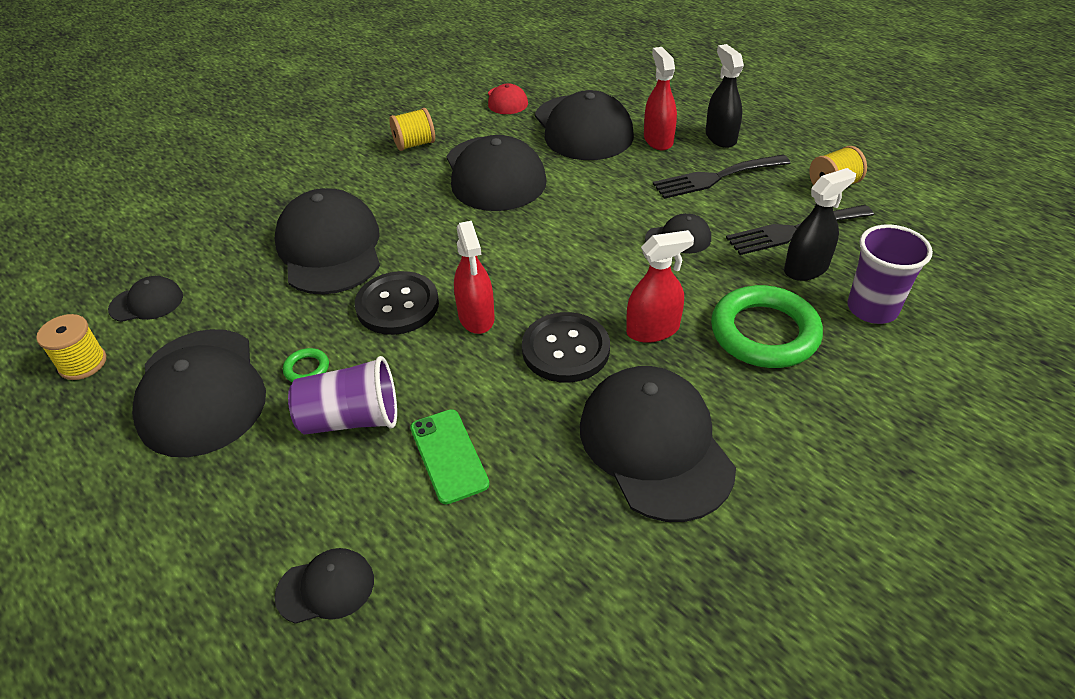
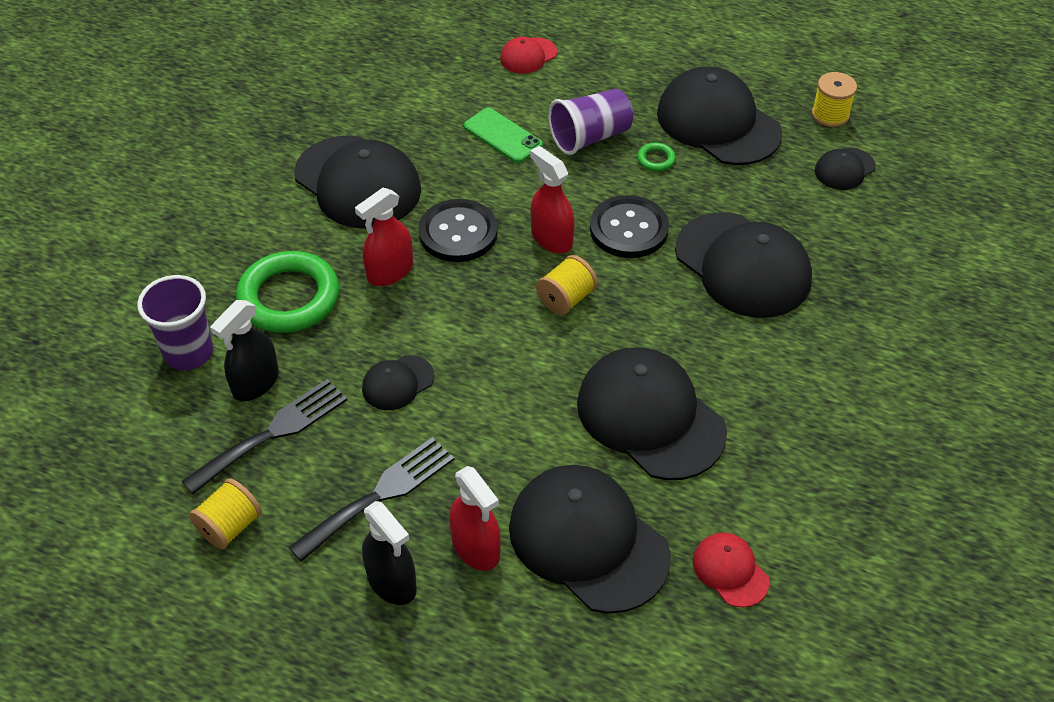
camera: 155 degrees right, 5 degrees up
(326, 587) = (528, 56): black cap -> red cap
(414, 144) = (784, 437): yellow spool -> yellow spool (566, 299)

